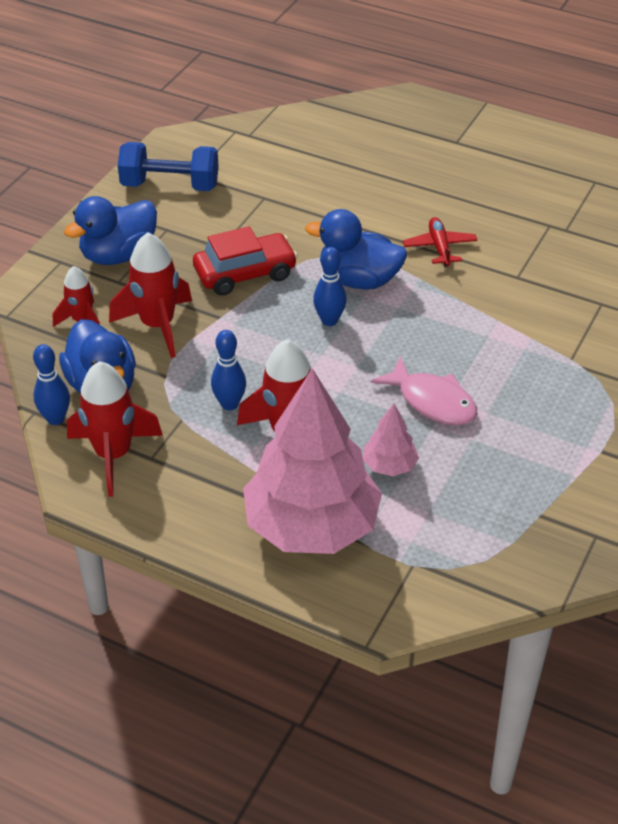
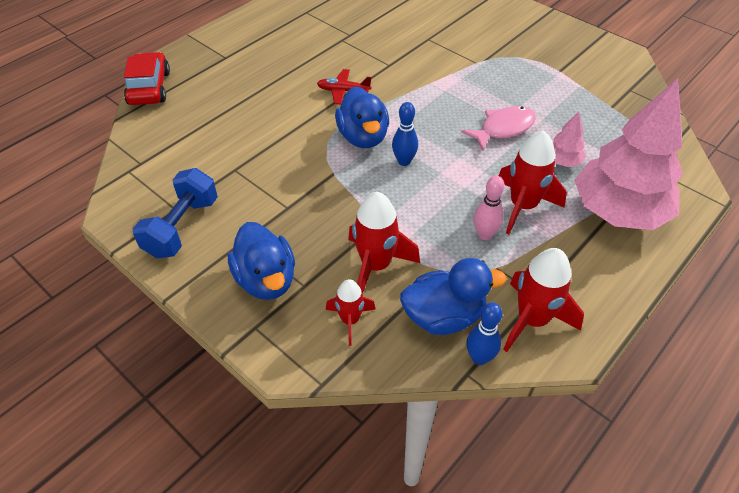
camera: 75 degrees left, 5 degrees up
(229, 404) = (484, 234): blue bowling pin -> pink bowling pin
(245, 273) = (329, 198): red car -> red car (149, 88)
(359, 280) = (363, 137): blue duck -> blue duck turned 45 degrees counterclockwise

